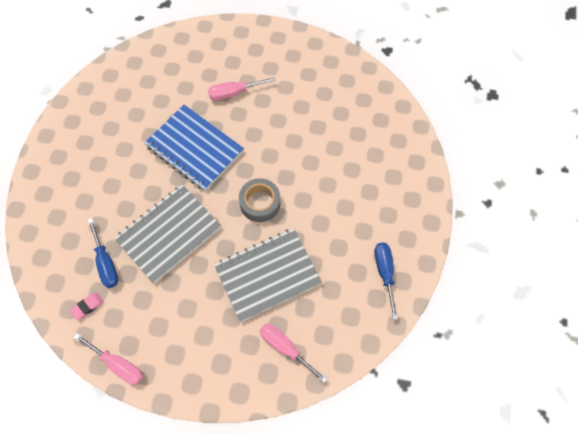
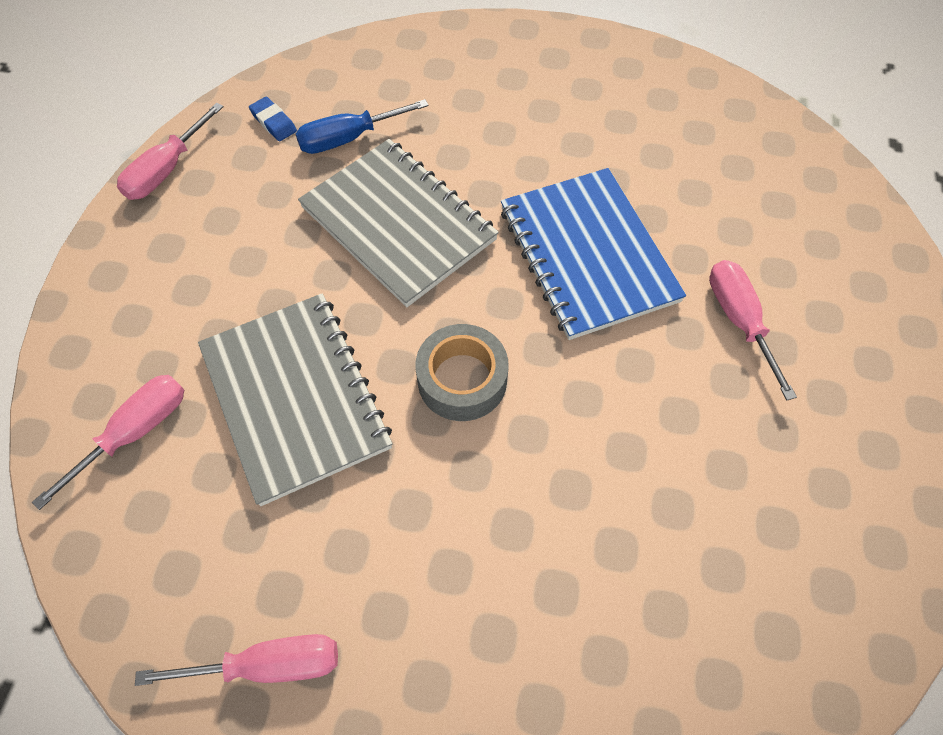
camera: 90 degrees right, 5 degrees down
(87, 306) = (273, 122): pink eraser -> blue eraser
(194, 148) = (587, 255): blue notebook -> blue notebook turned 60 degrees counterclockwise
(384, 273) = (269, 664): blue screwdriver -> pink screwdriver

